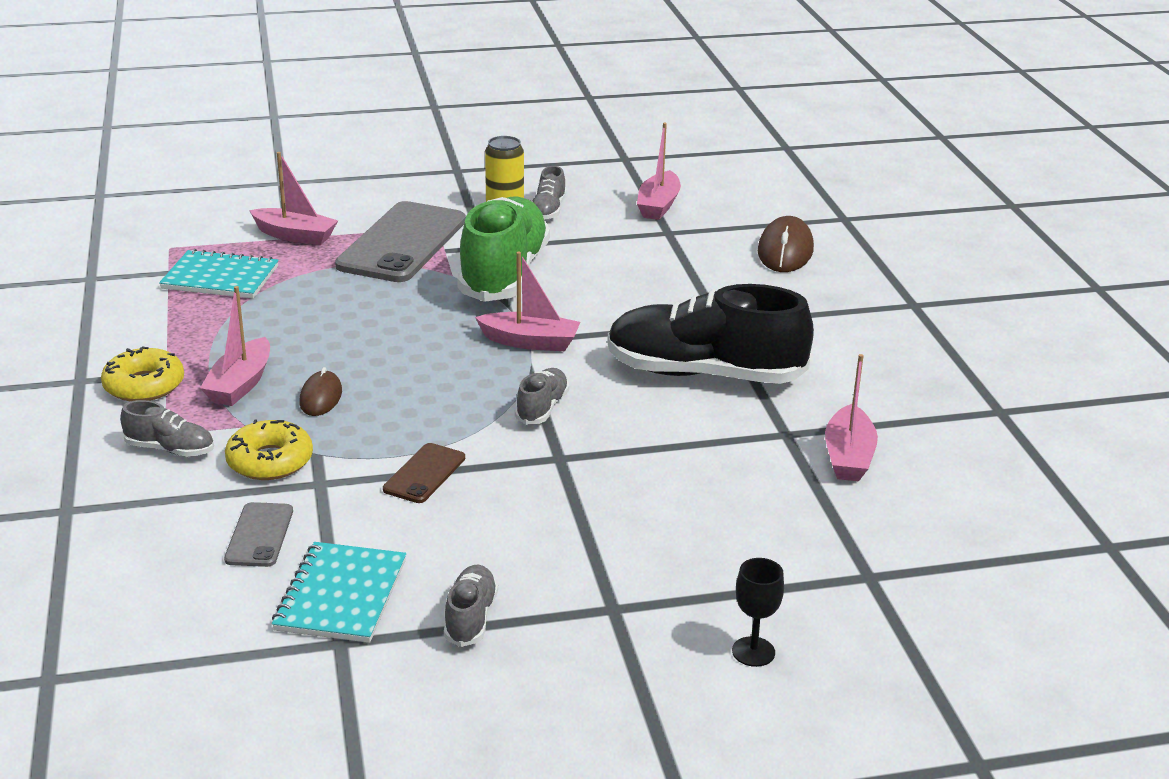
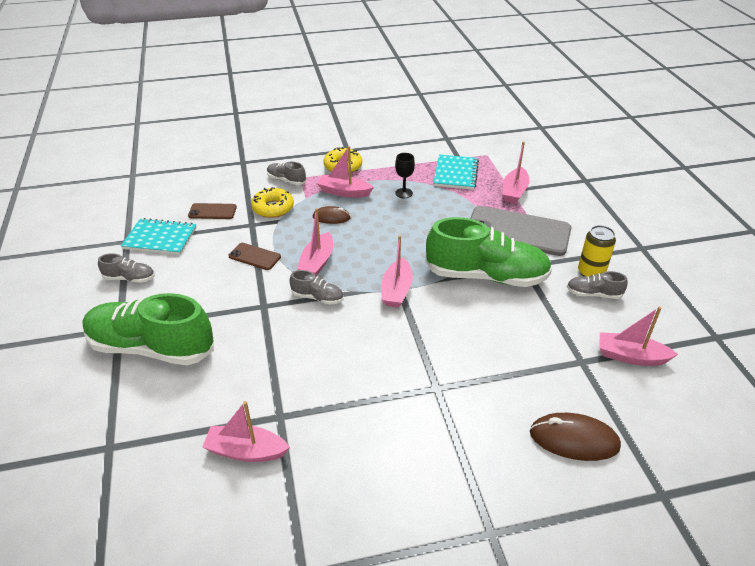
camera: 90 degrees right, 10 degrees up
(170, 449) = (286, 180): grey shoe -> grey shoe turned 105 degrees clockwise
(259, 535) = (212, 211): grey phone -> brown phone
(451, 410) = (317, 262): none -> pink boat
(661, 563) = (151, 347): none -> green shoe
(704, 374) = (360, 375): black shoe -> none
(753, 652) = (61, 384): black goblet -> black goblet (404, 193)

